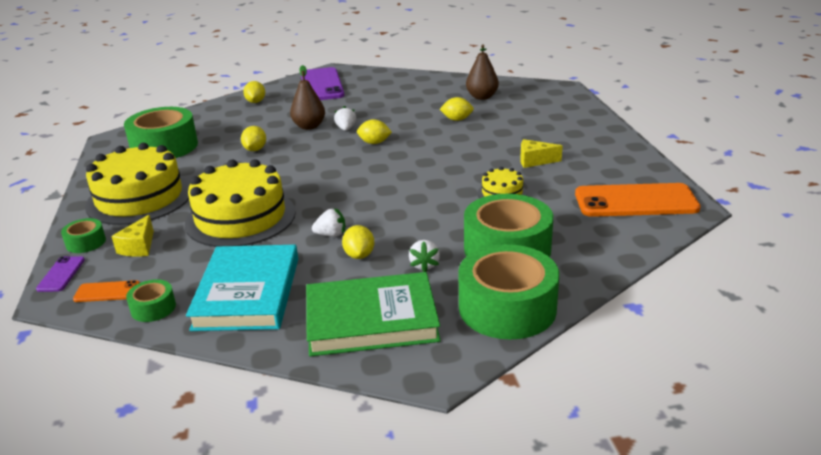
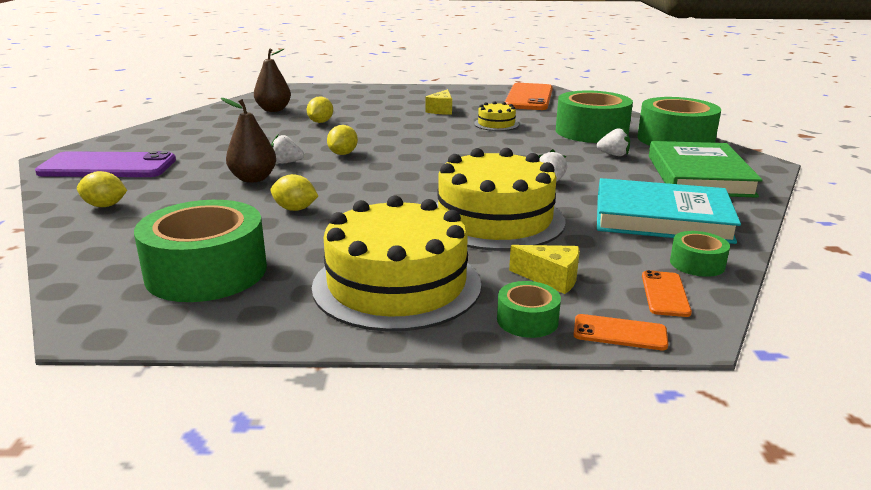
camera: 80 degrees left, 5 degrees down
(61, 274) = (619, 333): purple phone -> orange phone
(359, 255) = (593, 173): yellow lemon -> none

